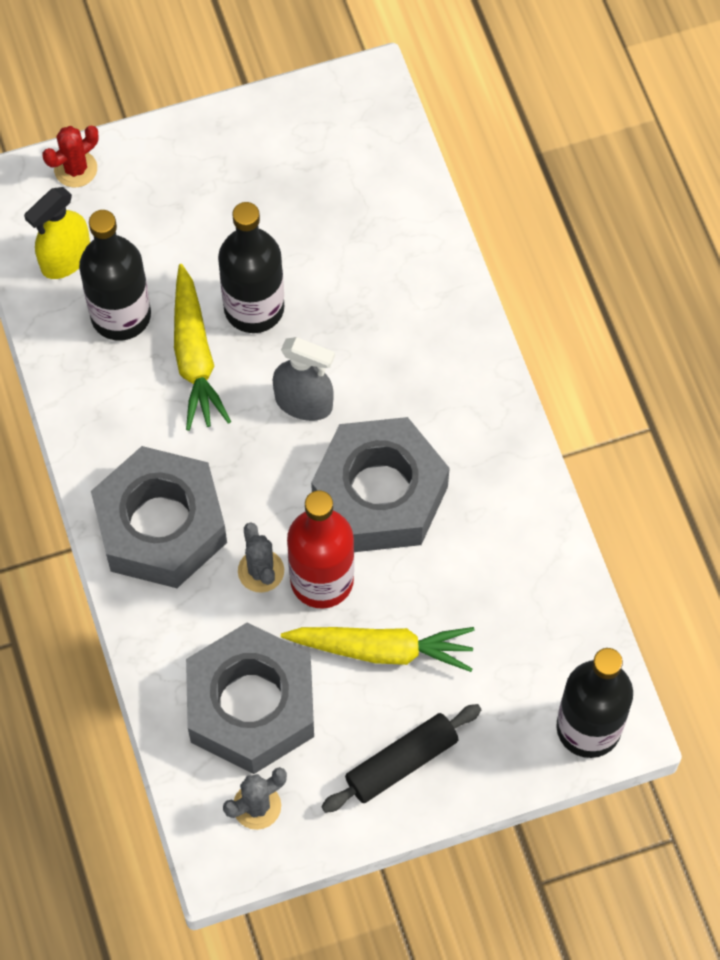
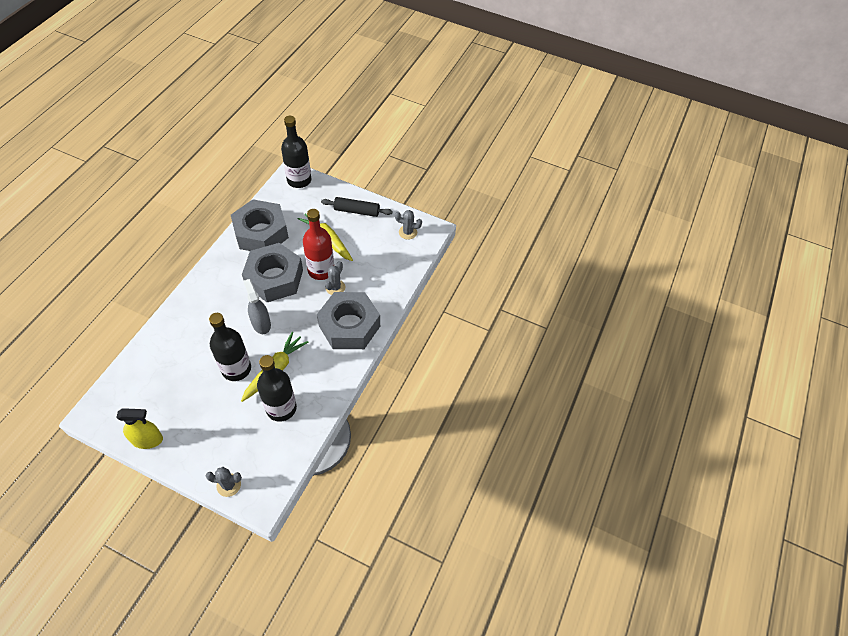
camera: 140 degrees left, 10 degrees down
(65, 259) = (275, 449): yellow spray bottle -> yellow spray bottle (147, 440)
(75, 169) = (229, 485): red cactus -> grey cactus
(251, 705) = (380, 256): grey nut -> grey nut (261, 233)

